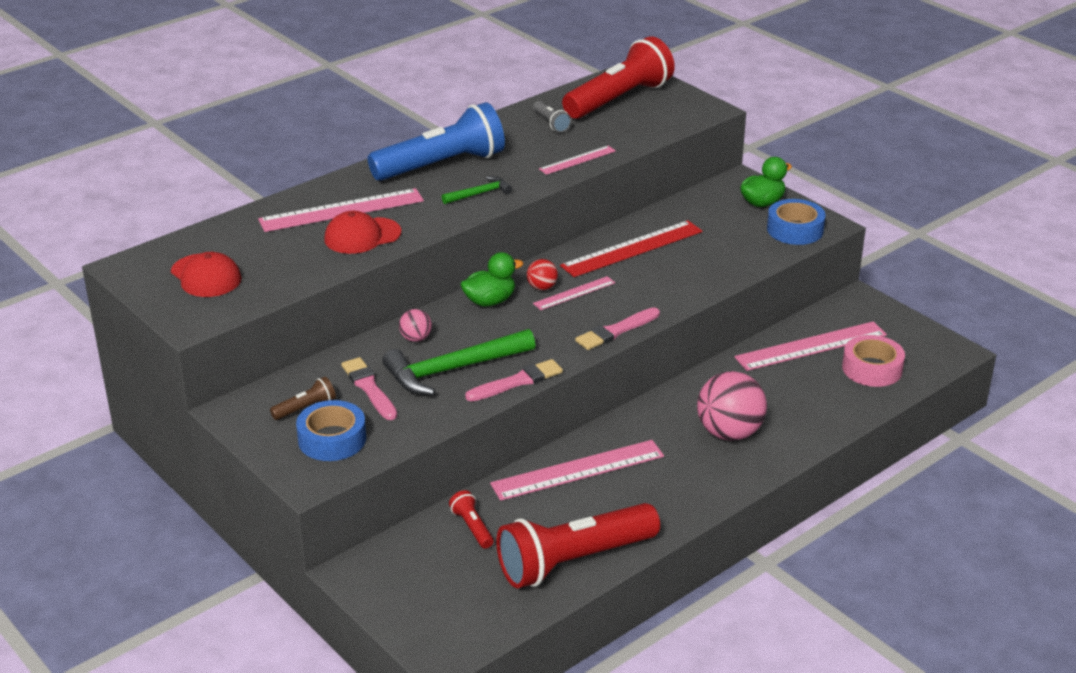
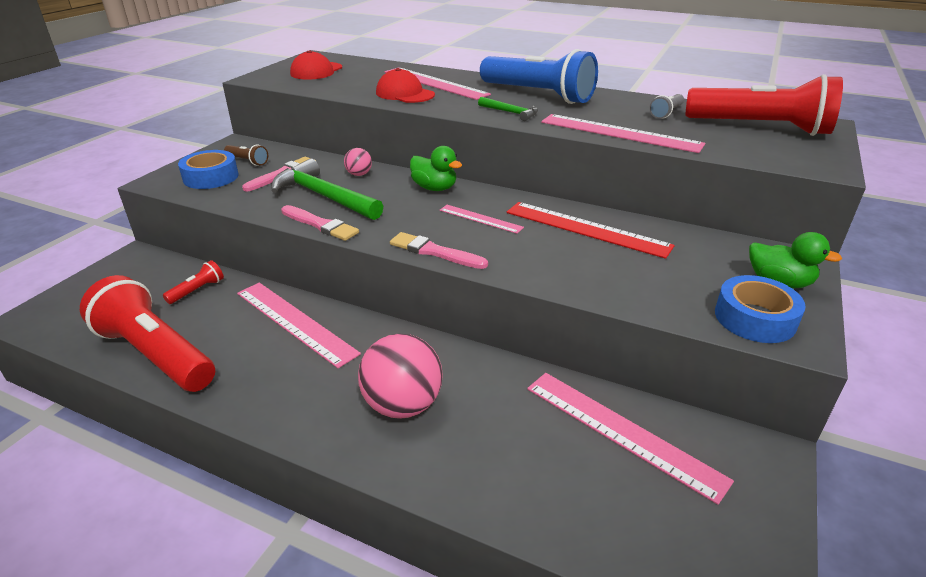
camera: 65 degrees right, 0 degrees up
(542, 287) = (475, 203): red ball -> none
(577, 160) = (619, 133): pink ruler -> pink ruler, size x1.82
(872, 369) = (625, 507): pink tape -> none

